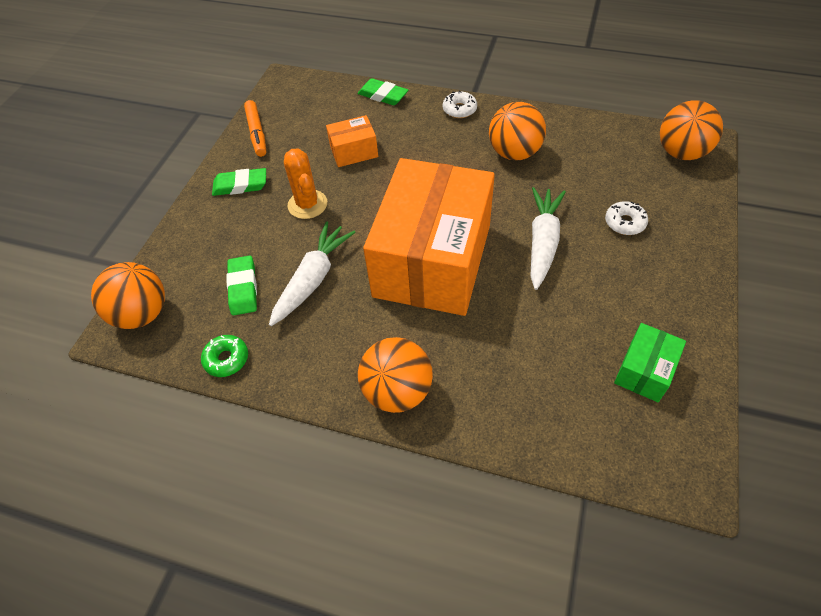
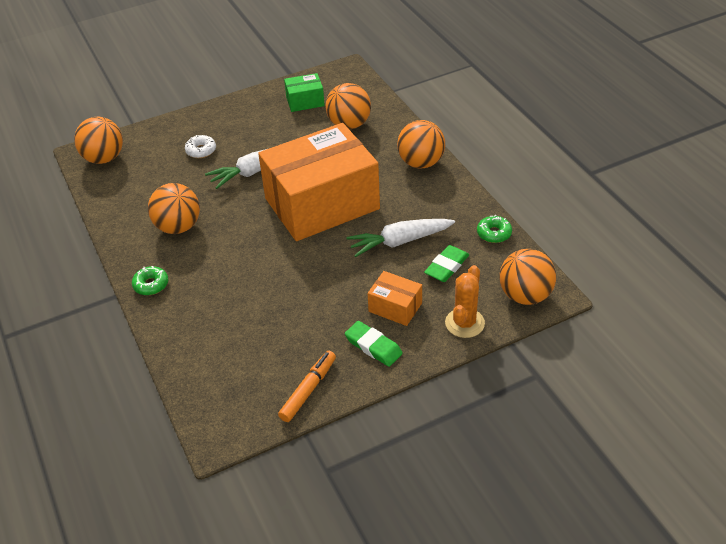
camera: 135 degrees left, 10 degrees down
(307, 204) = (346, 293): orange cactus -> orange cactus (464, 323)
(354, 151) = (265, 310): orange box -> orange box (395, 307)
(383, 95) = (174, 345): green eraser -> none
(459, 109) = (151, 285): white donut -> green donut
(546, 379) = (349, 124): none -> orange ball

